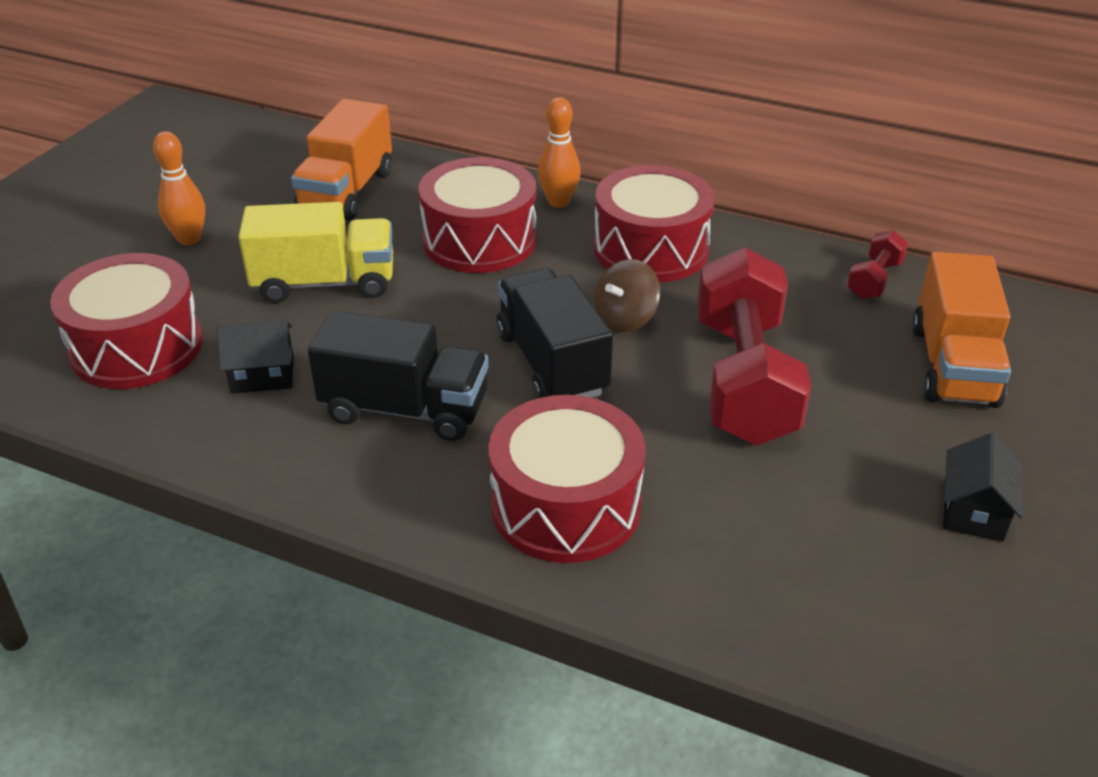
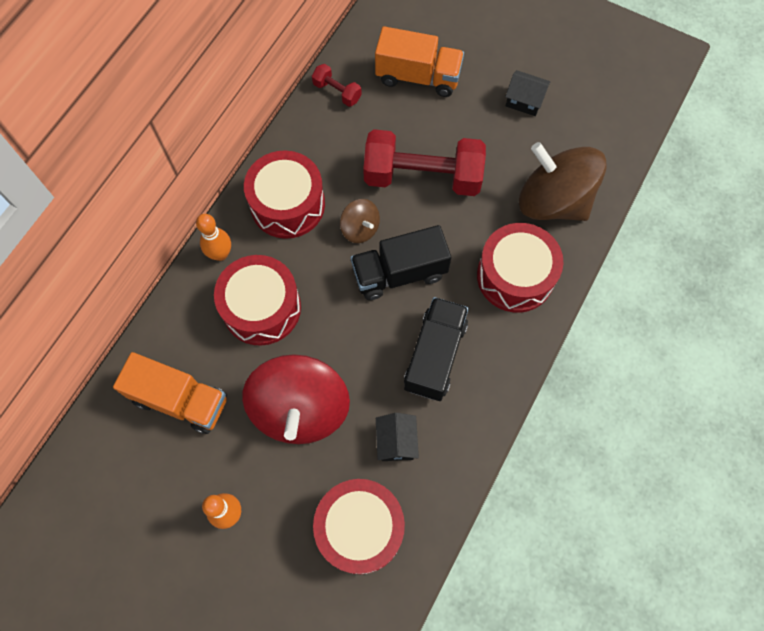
camera: 85 degrees left, 30 degrees up
(324, 283) = (300, 409): yellow truck -> red spinning top
(746, 560) = (553, 201): none -> brown spinning top

